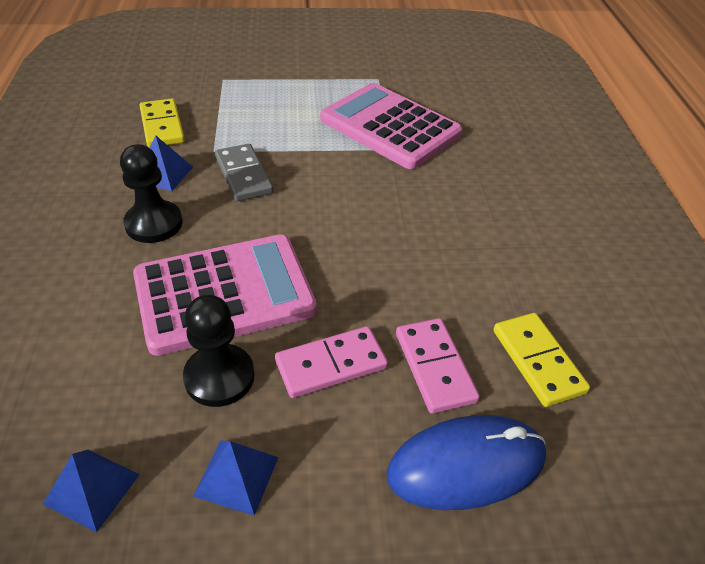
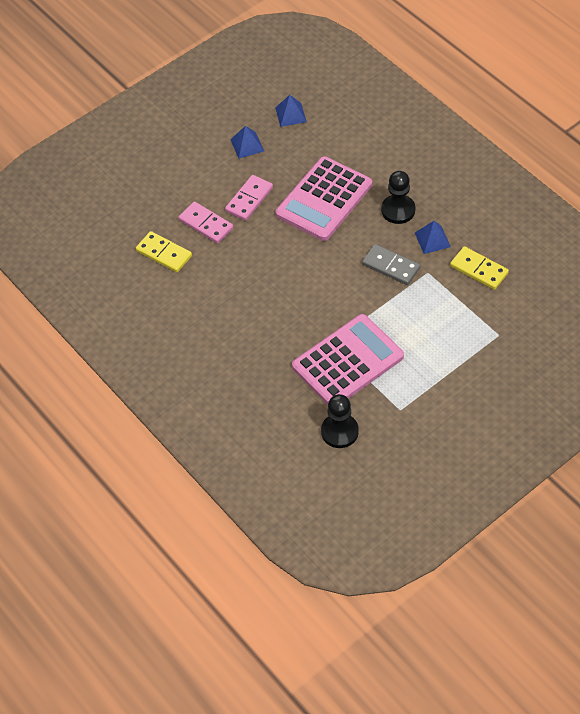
camera: 150 degrees right, 10 degrees up
(219, 377) = (288, 169): black pawn -> black pawn (339, 431)
(390, 127) = (347, 361): pink calculator -> pink calculator turned 45 degrees counterclockwise
(466, 465) = (169, 196): blue mouse -> none

